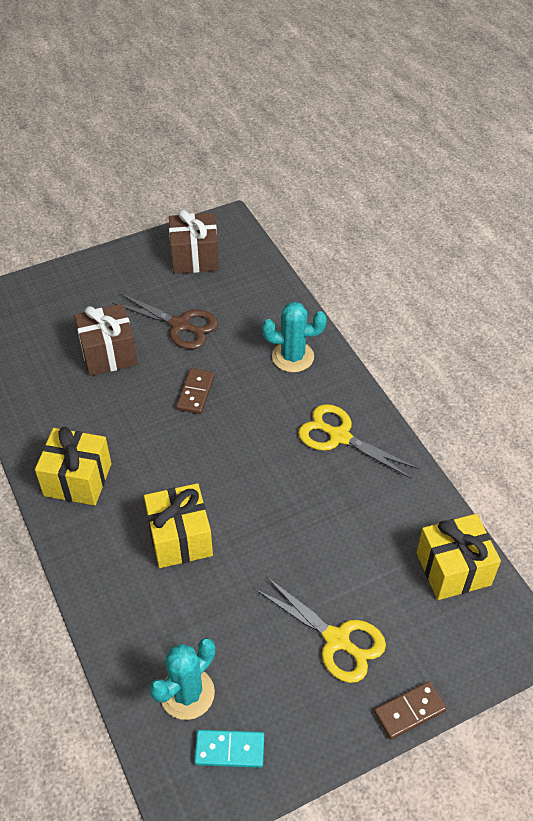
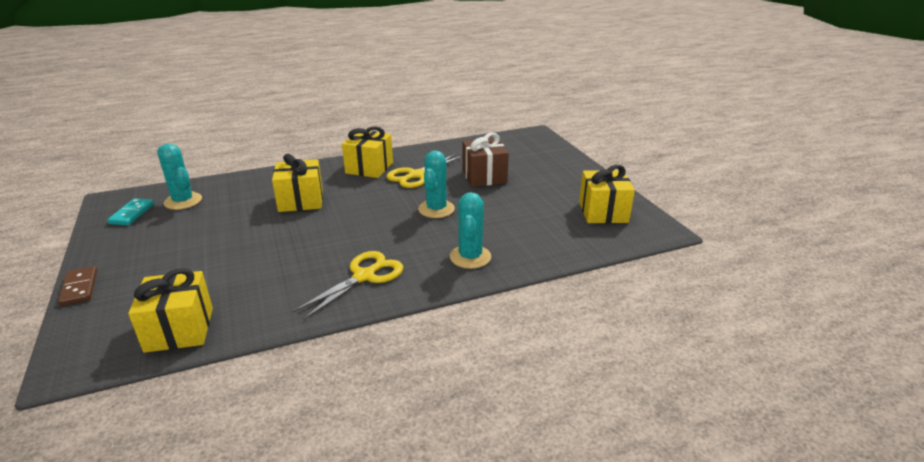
camera: 95 degrees right, 20 degrees down
(180, 325) = (514, 204): brown scissors -> none
(195, 257) = (603, 212): brown gift -> yellow gift
(196, 393) = (436, 209): brown domino -> turquoise cactus
(337, 640) = (168, 259): yellow scissors -> yellow scissors (416, 175)

